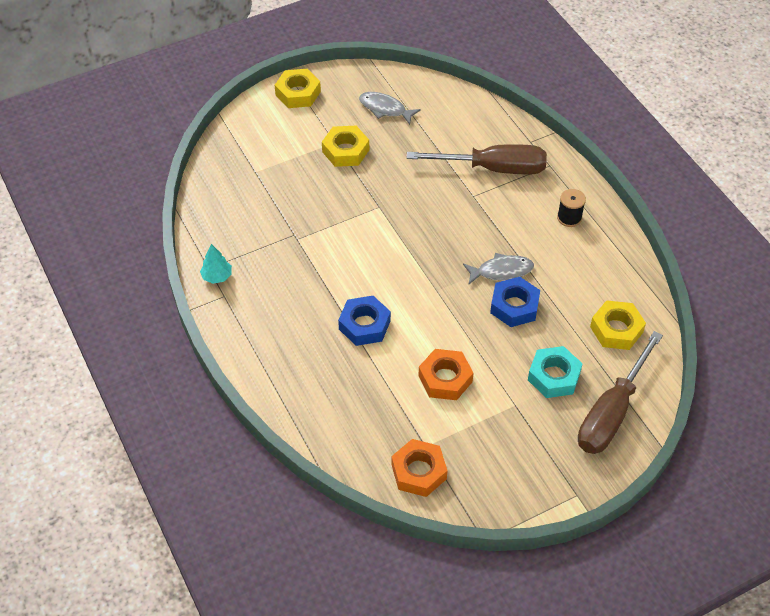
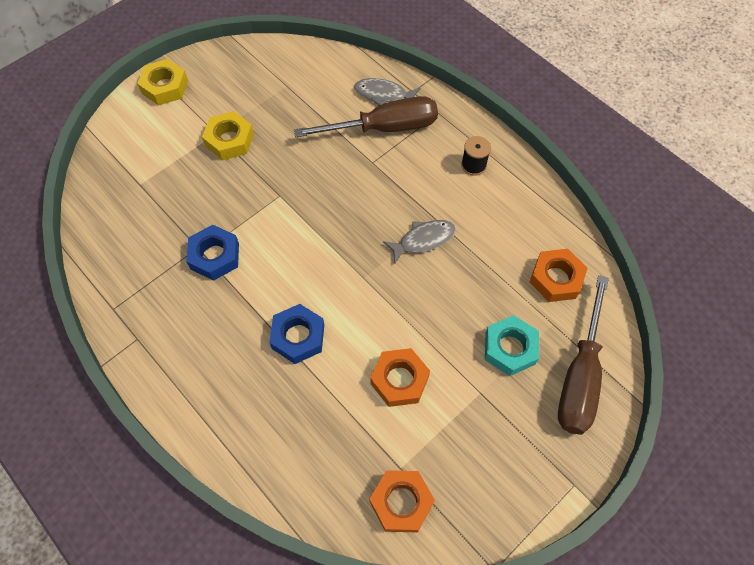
camera: 15 degrees left, 10 degrees up
(217, 276) = (124, 317): turquoise tree -> none
(385, 109) = (259, 86): grey fish -> grey fish (383, 94)
(514, 306) = (447, 277): blue nut -> blue nut (215, 256)
(616, 329) = (556, 279): yellow nut -> orange nut

